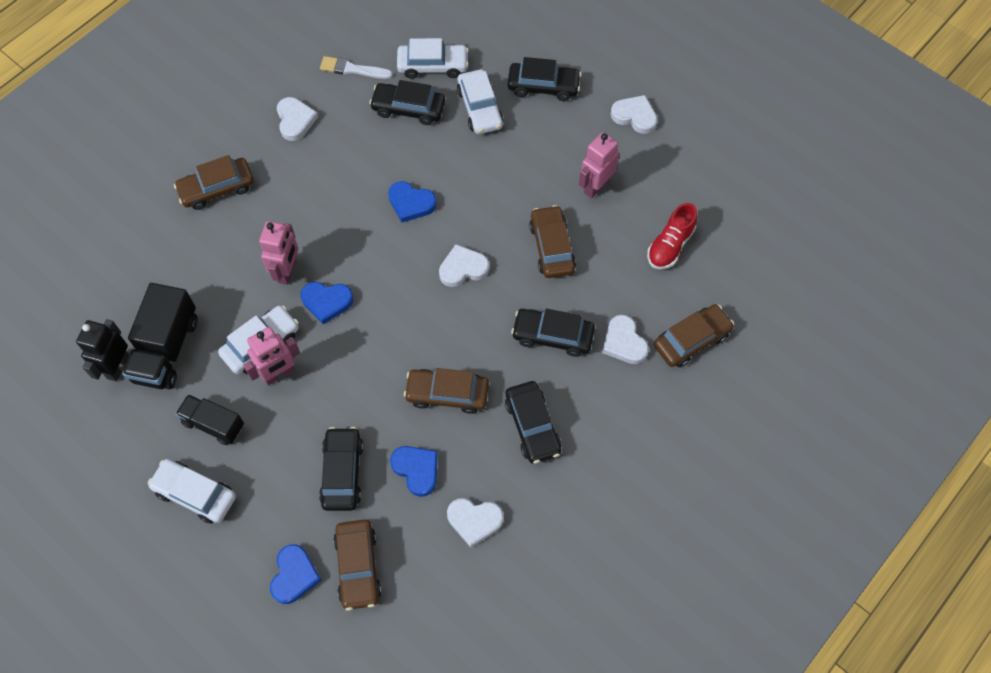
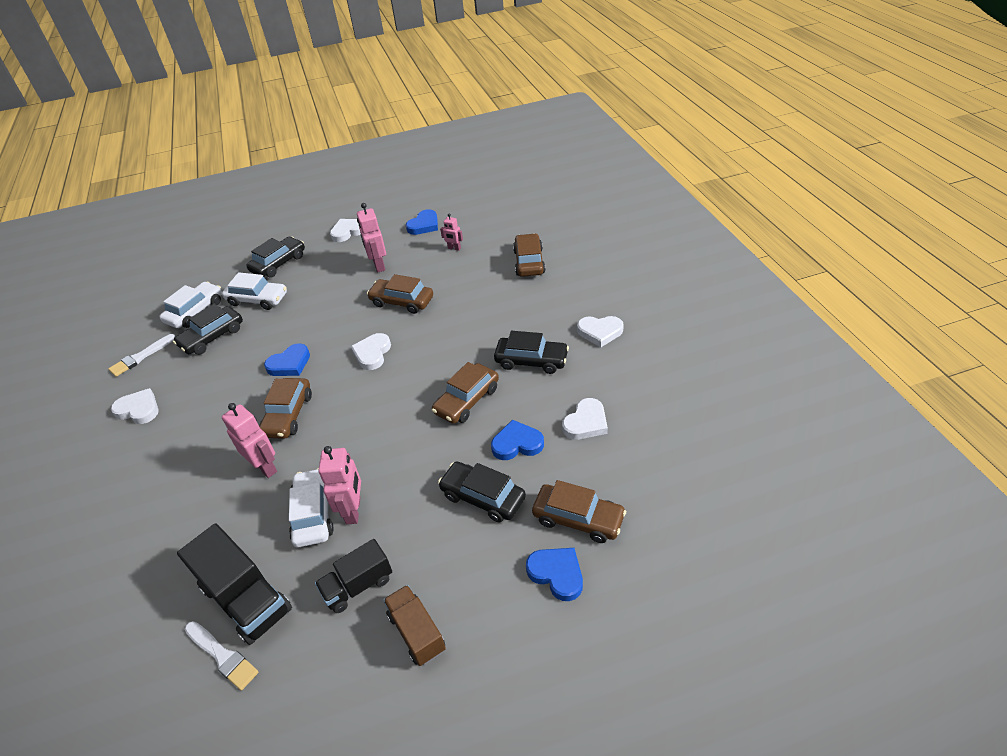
camera: 55 degrees left, 20 degrees down
(117, 367) = (222, 656): black robot -> white brush
(195, 494) = (417, 632): white car -> brown truck
(217, 188) = (134, 490): brown car -> brown car (288, 415)
(327, 302) = (319, 449): blue heart -> blue heart (424, 225)
(552, 336) = (469, 325): black car -> none
(624, 342) = (504, 292): white heart -> white heart (600, 332)
(670, 245) = (454, 248): red shoe -> pink robot

